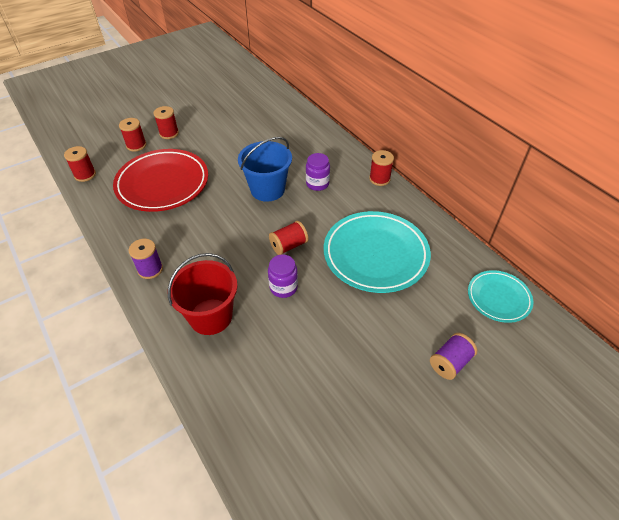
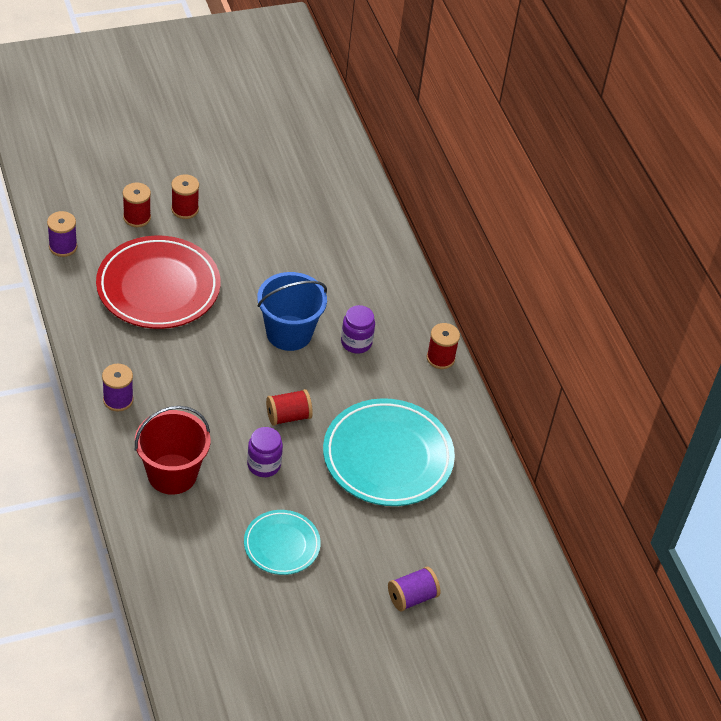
camera: 10 degrees right, 0 degrees up
(85, 175) = (63, 247): red spool -> purple spool
(498, 298) = (505, 548): turquoise plate -> turquoise plate (281, 545)

